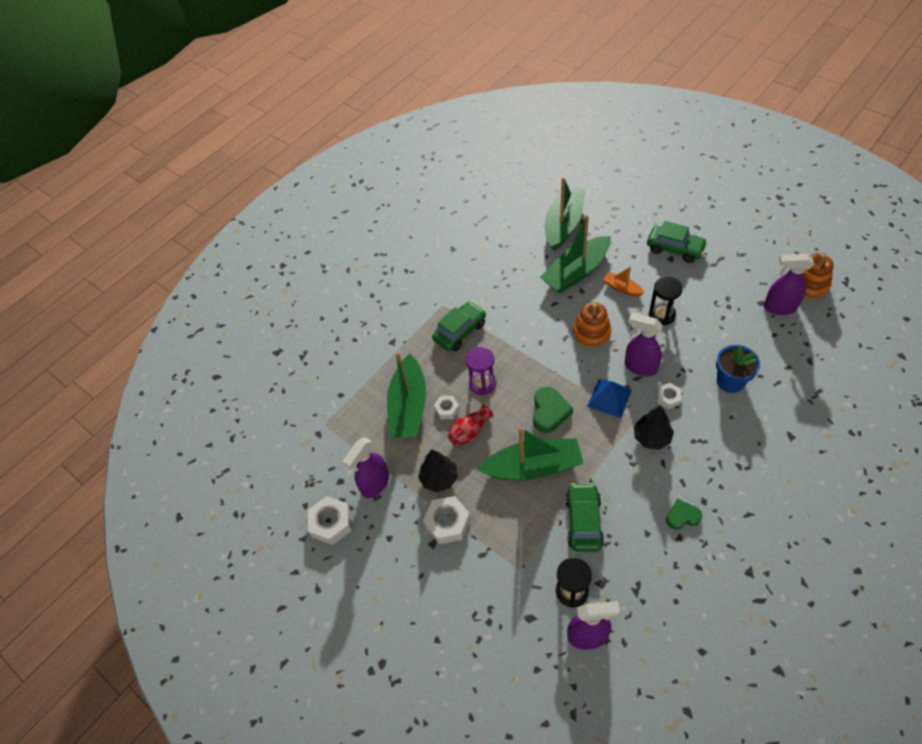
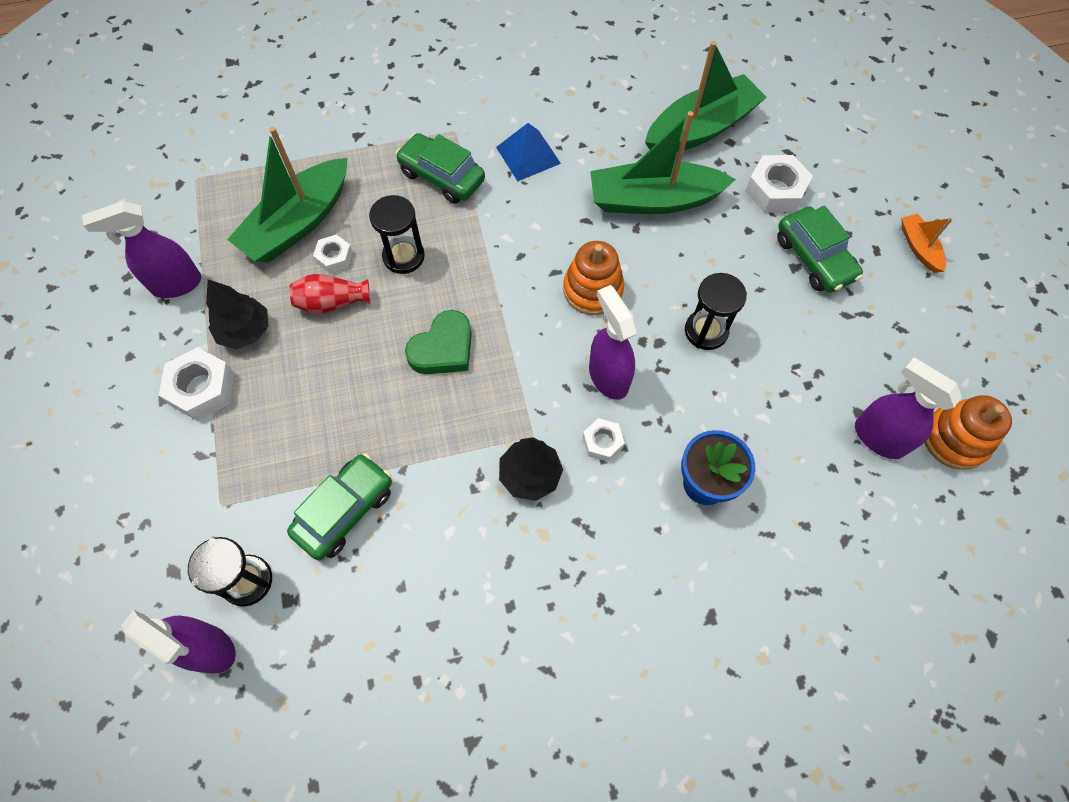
camera: 30 degrees right, 10 degrees up
(331, 523) = (92, 293): white nut -> white nut (775, 190)
(460, 331) = (442, 176): green car -> green car turned 135 degrees counterclockwise
(482, 383) = (403, 256): purple hourglass -> black hourglass
(533, 467) = (357, 399): green boat -> none
(609, 398) = (530, 386): blue pyramid -> blue pyramid (528, 155)
(622, 288) = (690, 260): orange boat -> orange boat (919, 247)
(682, 516) = (464, 603): green heart -> none

